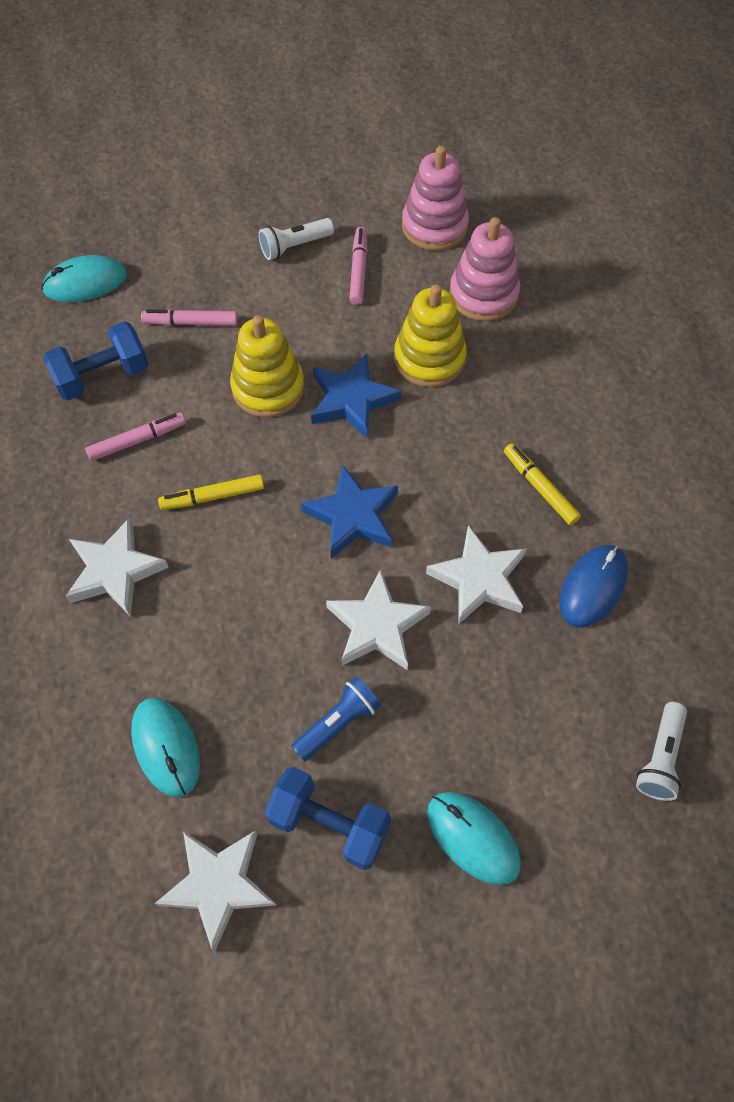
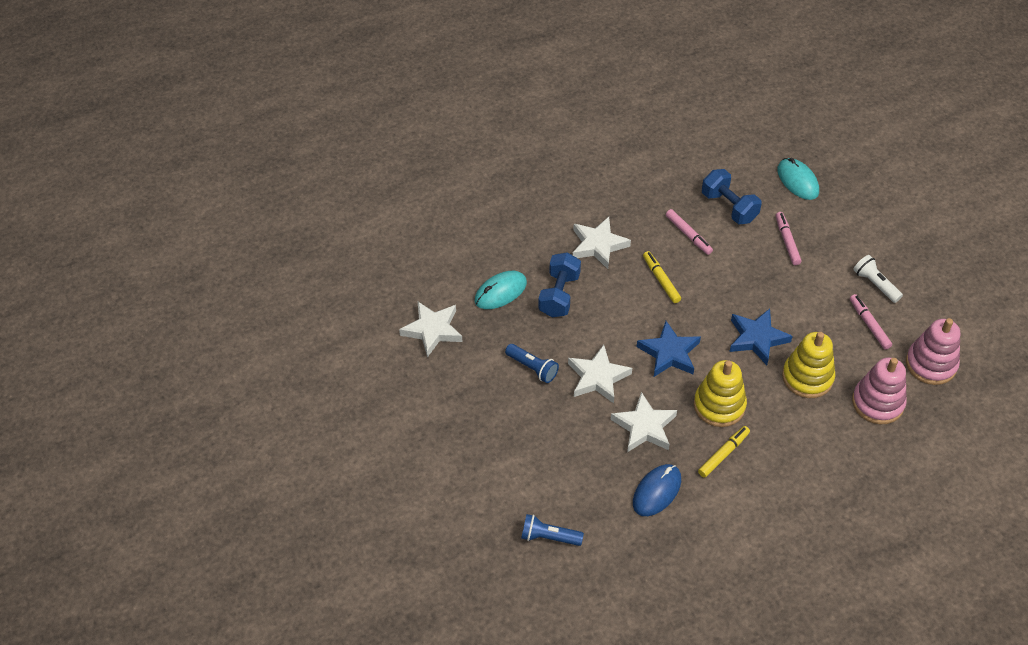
camera: 80 degrees right, 10 degrees down
(268, 388) = (750, 292): yellow stacking toy -> yellow stacking toy (719, 405)
(329, 824) = (474, 373): blue dumbbell -> blue dumbbell (559, 295)
(358, 270) = (869, 324): pink marker -> pink marker turned 105 degrees counterclockwise
(473, 838) = (480, 443): turquoise mouse -> none
(592, 587) = (656, 491): blue mouse -> blue mouse turned 75 degrees counterclockwise
(660, 758) = (549, 537): white flashlight -> blue flashlight

